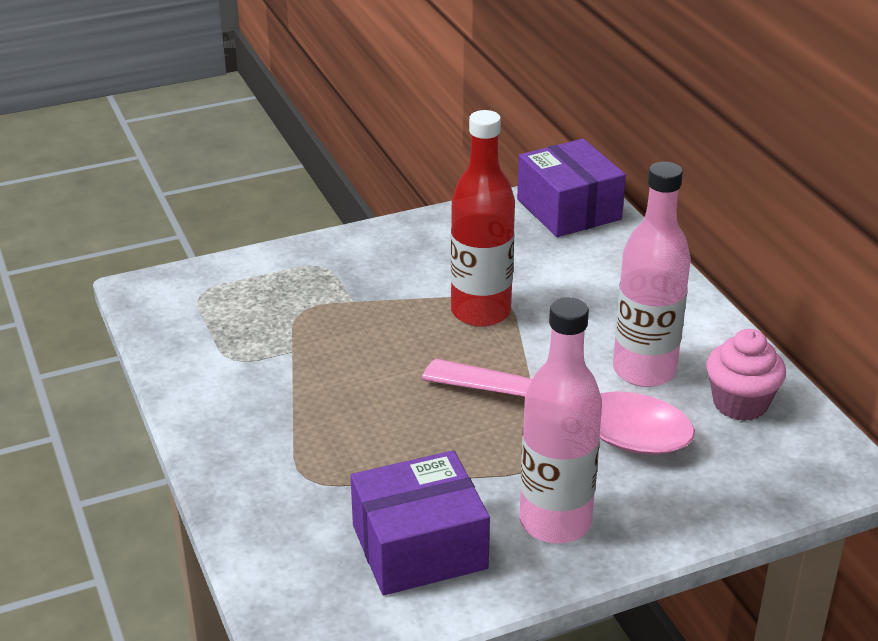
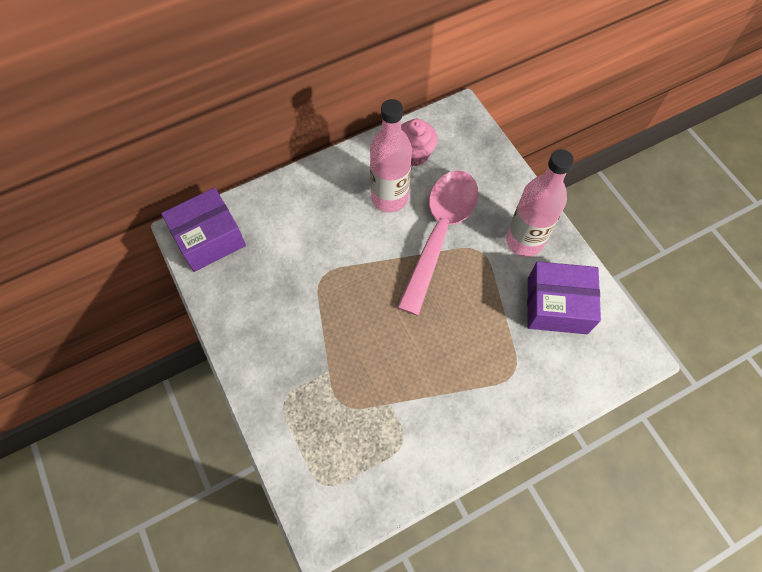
camera: 95 degrees left, 30 degrees up
(419, 547) = (557, 305): purple box -> purple box turned 60 degrees counterclockwise
(480, 312) = (336, 288): red bottle -> none

